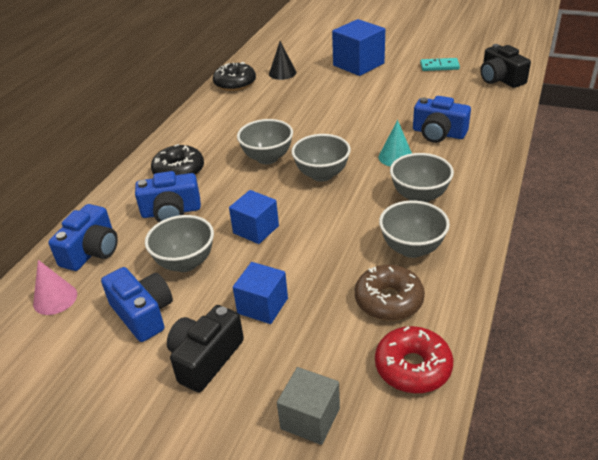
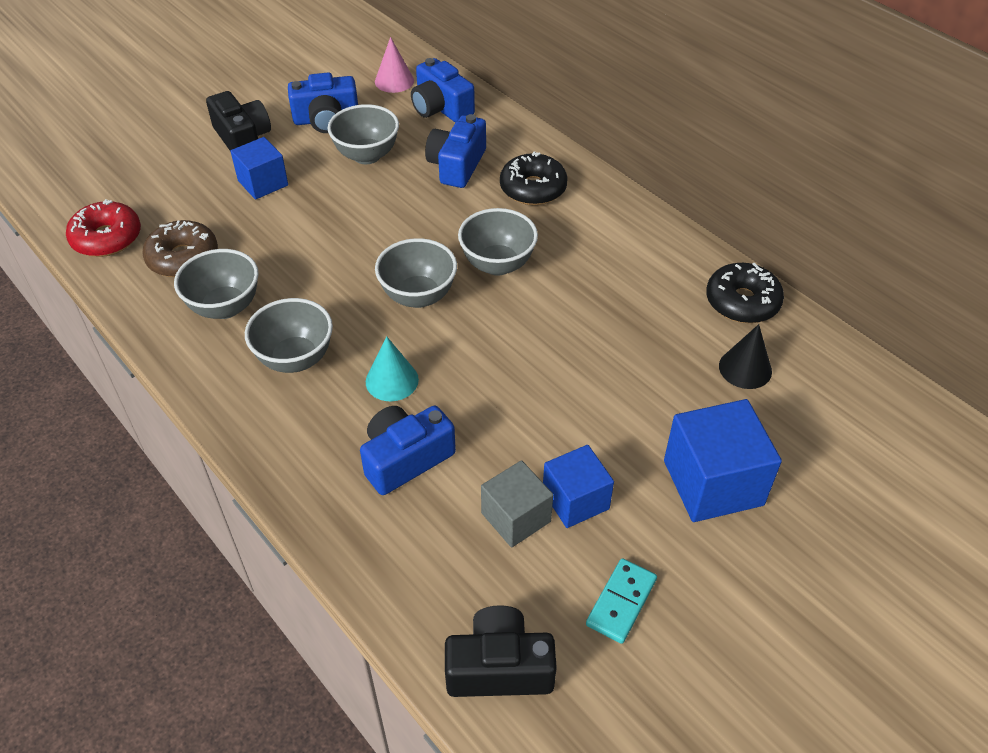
camera: 115 degrees right, 10 degrees up
(256, 229) = (369, 212): blue cube -> blue cube (575, 500)
(310, 418) = (132, 170): grey cube -> grey cube (516, 517)

